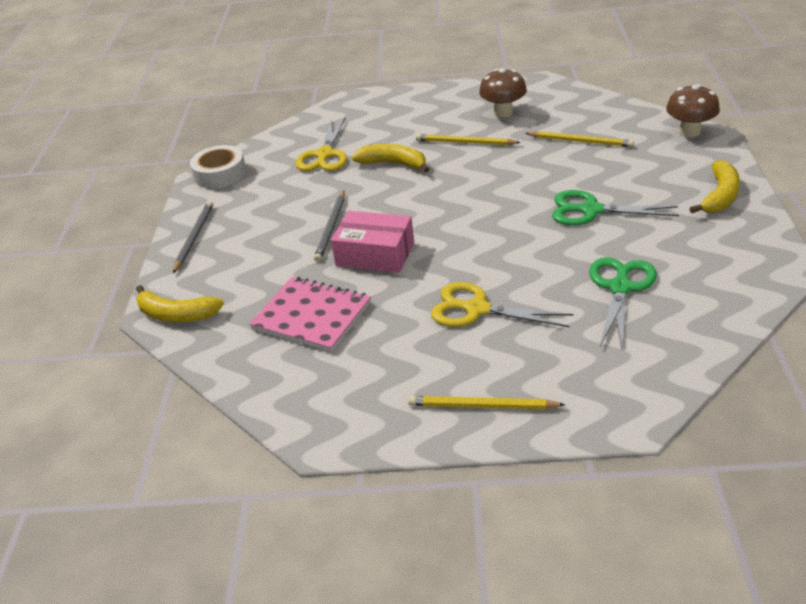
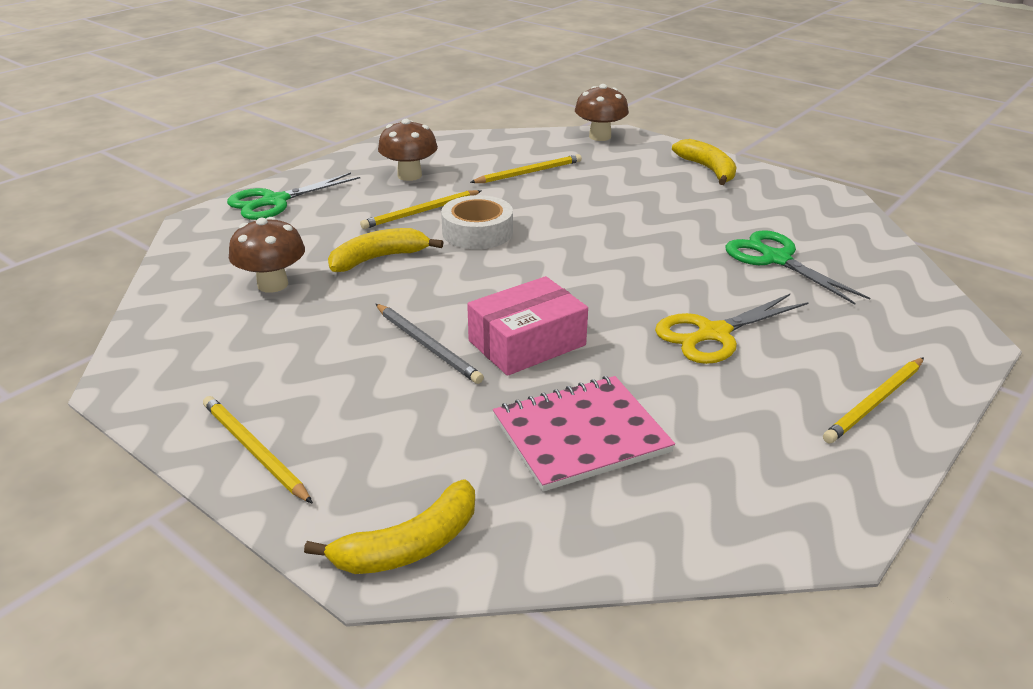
camera: 55 degrees left, 5 degrees down
(194, 237) = (254, 450): grey pencil -> yellow pencil
(220, 174) = (149, 365): white tape -> white tape (477, 232)
(324, 155) = (272, 284): yellow scissors -> brown mushroom
(590, 210) = (642, 217): green scissors -> green scissors (274, 201)

